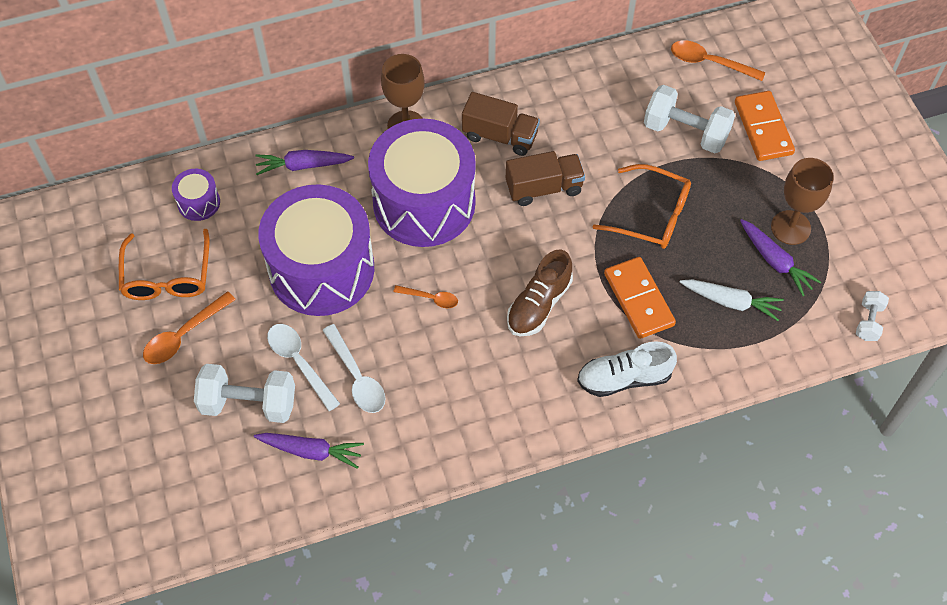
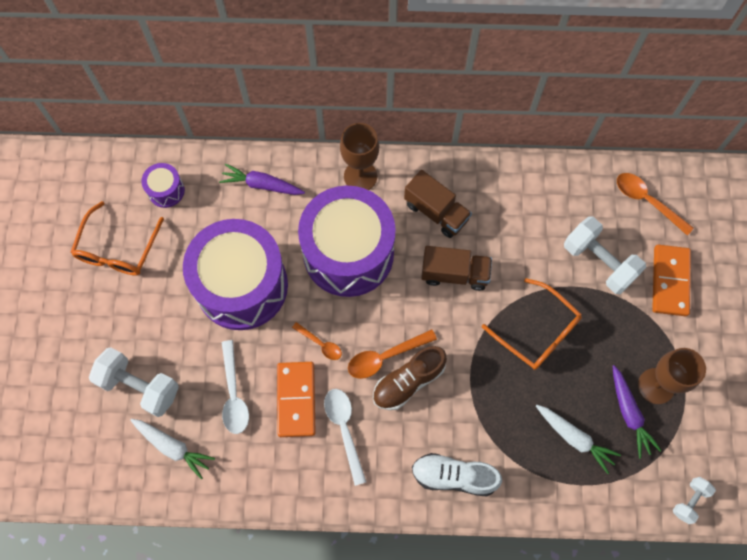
camera: 20 degrees right, 10 degrees up
(183, 335) = (111, 307): orange spoon -> orange spoon (385, 357)
(299, 362) = (192, 364): white spoon -> white spoon (344, 429)
(311, 451) = (173, 447): purple carrot -> white carrot
(639, 299) = (495, 407): orange domino -> orange domino (296, 399)

